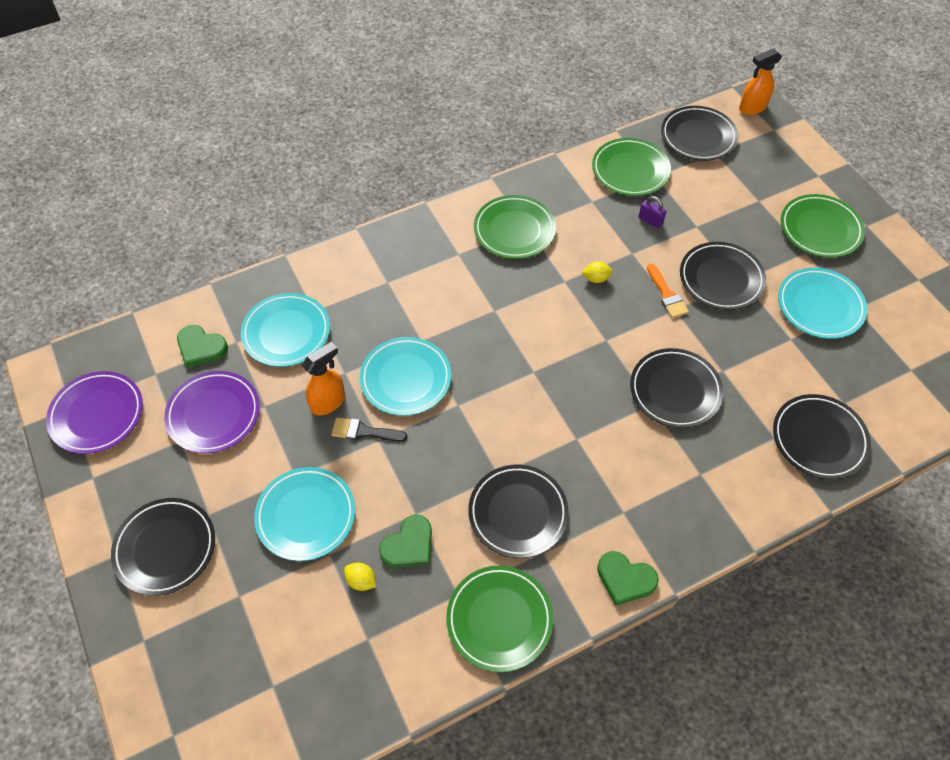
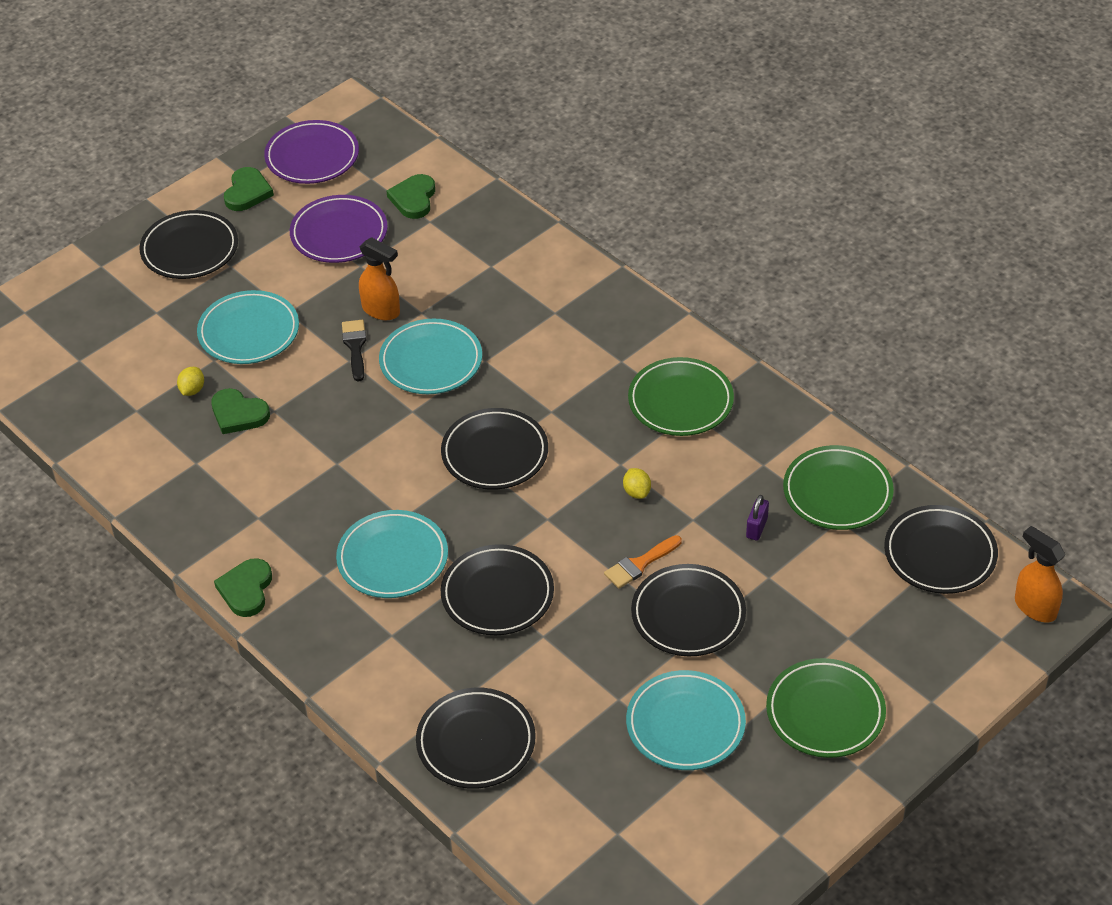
camera: 75 degrees right, 10 degrees down
(113, 480) = (247, 192): none -> green heart
(286, 332) = (455, 254): turquoise plate -> turquoise plate (392, 558)
(499, 619) = (178, 500): green plate -> none
(518, 513) = (297, 488): black plate -> black plate (495, 453)

